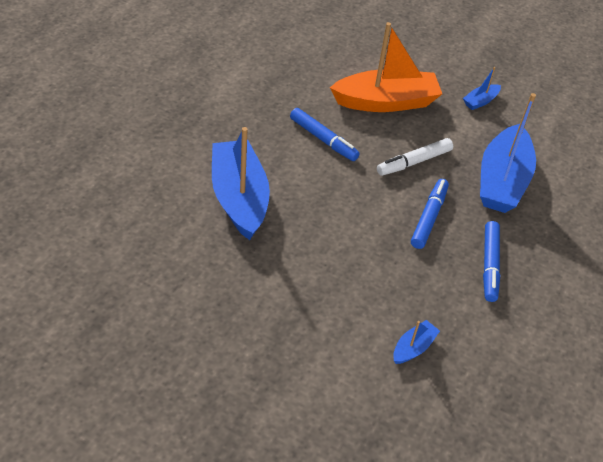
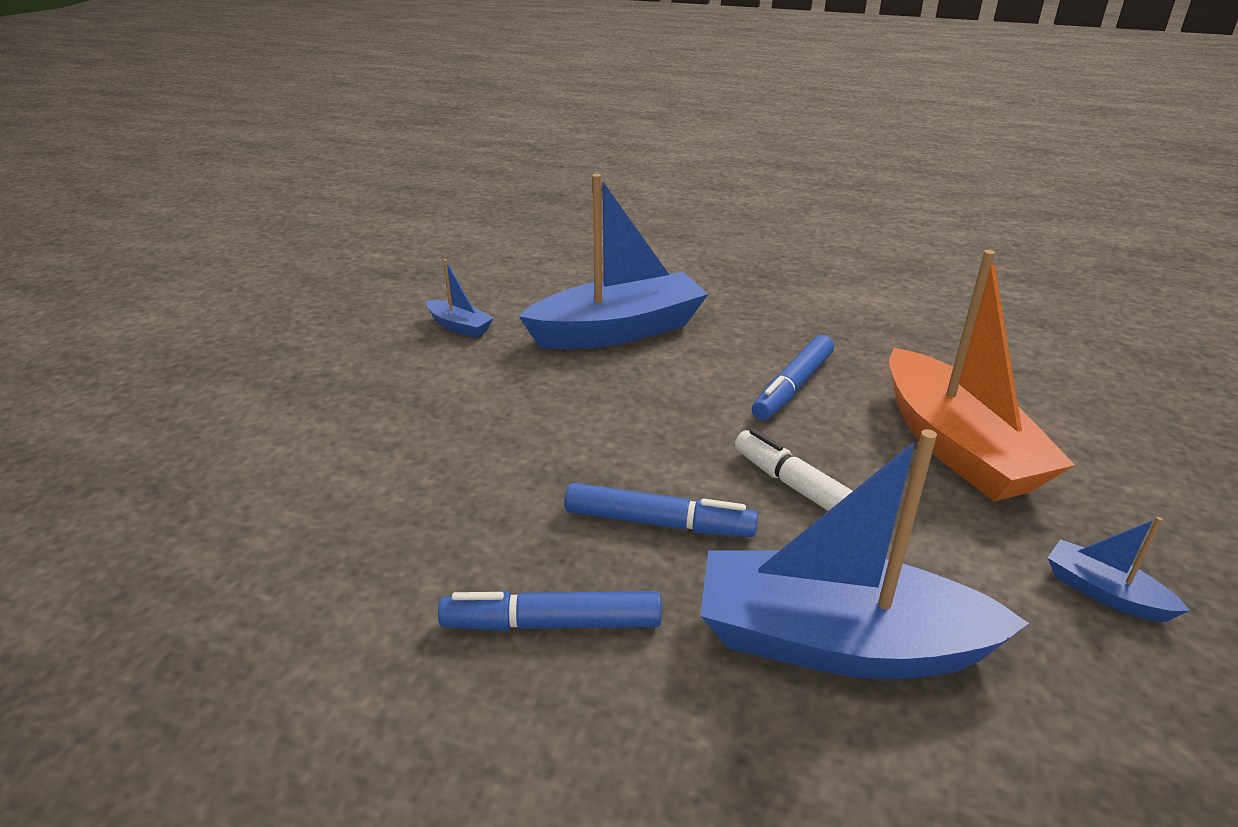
camera: 85 degrees right, 15 degrees down
(413, 347) = (333, 520): blue boat -> blue boat (459, 326)

